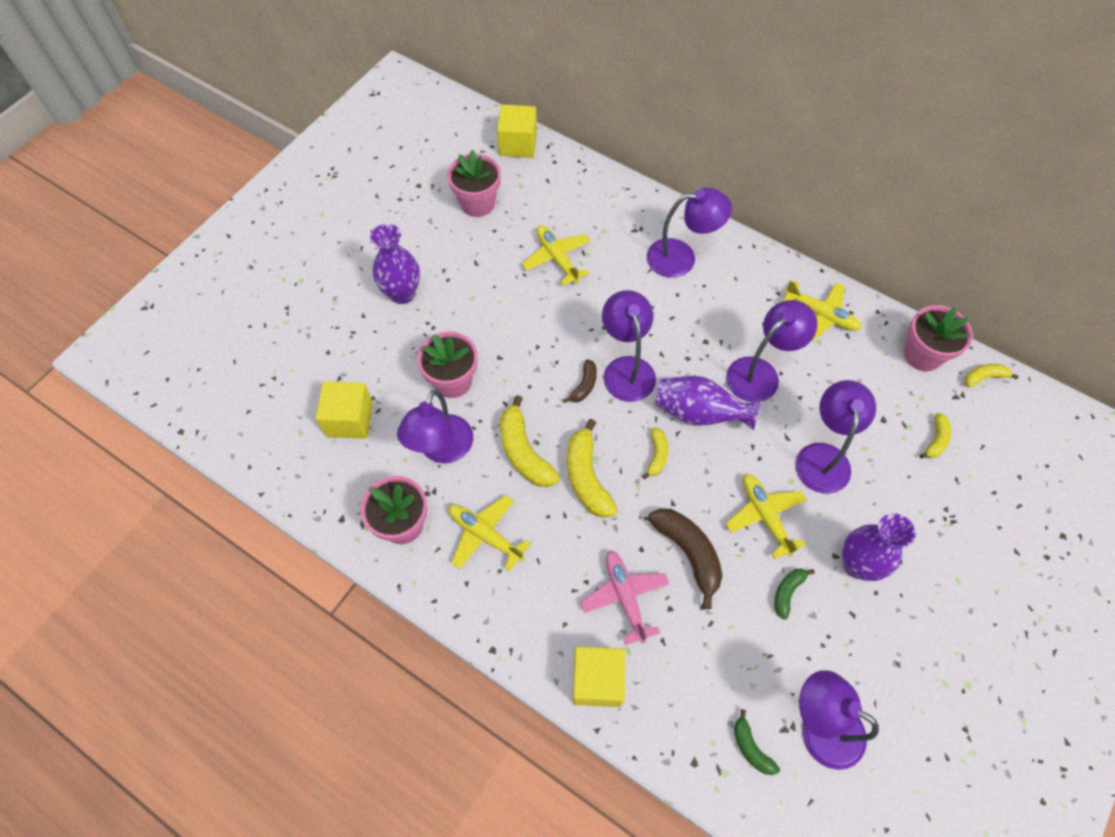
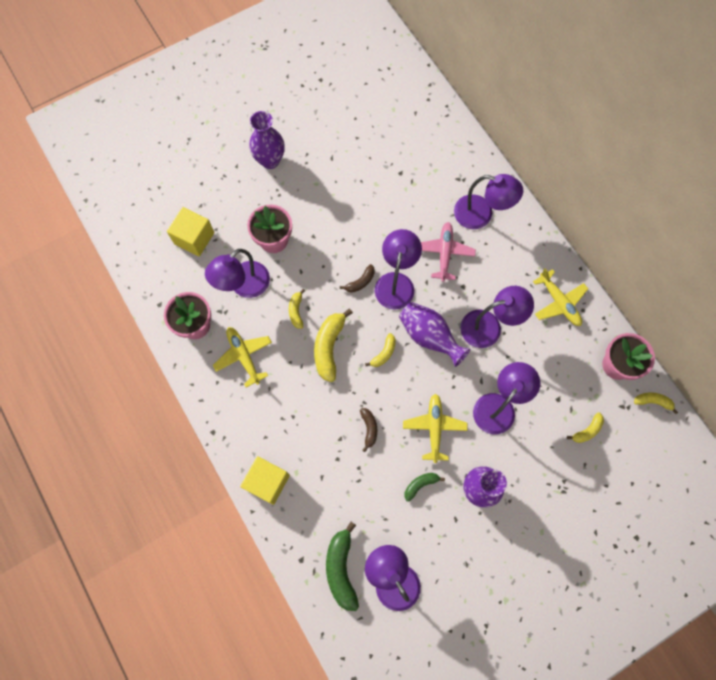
camera: 25 degrees right, 10 degrees up
(477, 203) = (355, 111): pink flower pot -> none
(518, 144) = (408, 74): yellow cube -> none
(524, 452) = (296, 311): yellow banana -> yellow banana, size x0.55
(557, 258) = (390, 178): yellow plane -> none
(625, 597) = (312, 438): pink plane -> pink plane (444, 253)
(688, 553) = (369, 428): brown banana -> brown banana, size x0.55
(751, 748) = (341, 568): green banana -> green banana, size x1.82

